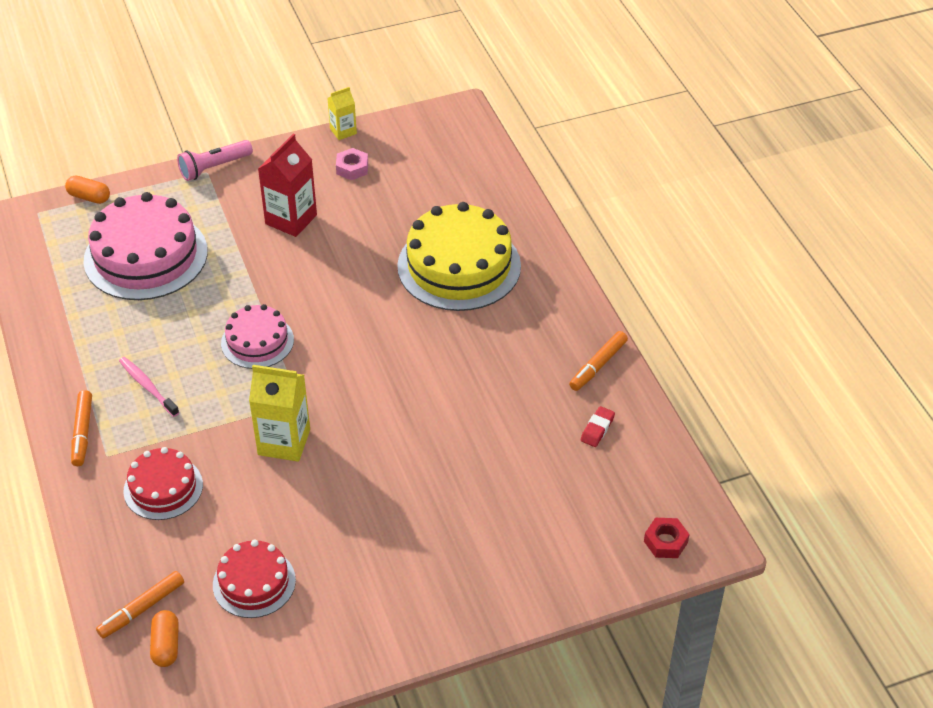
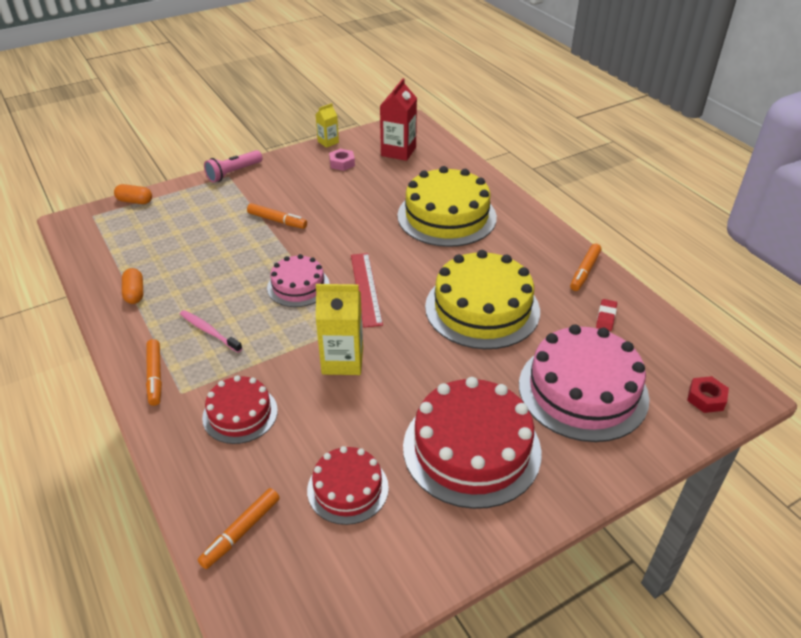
camera: 10 degrees left, 5 degrees down
(146, 256) = (189, 236): pink cake -> pink cake (583, 390)
(166, 645) = (273, 566): orange capsule -> orange capsule (135, 293)
(252, 247) = (277, 221): none -> orange marker
(291, 219) = (303, 200): red carton -> red carton (398, 151)
(333, 355) = (366, 288): none -> red ruler
(391, 560) = (471, 449): none -> red cake
(458, 398) = (482, 308): none -> yellow cake

